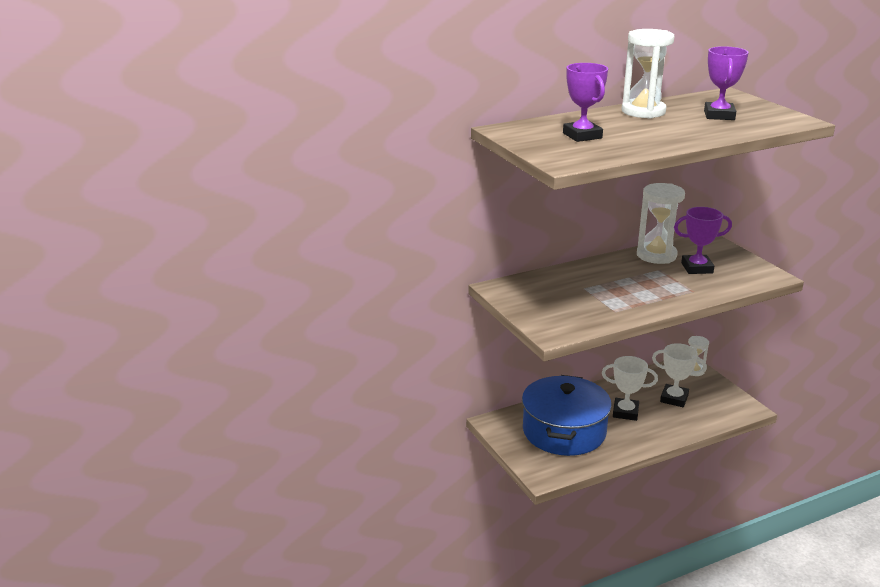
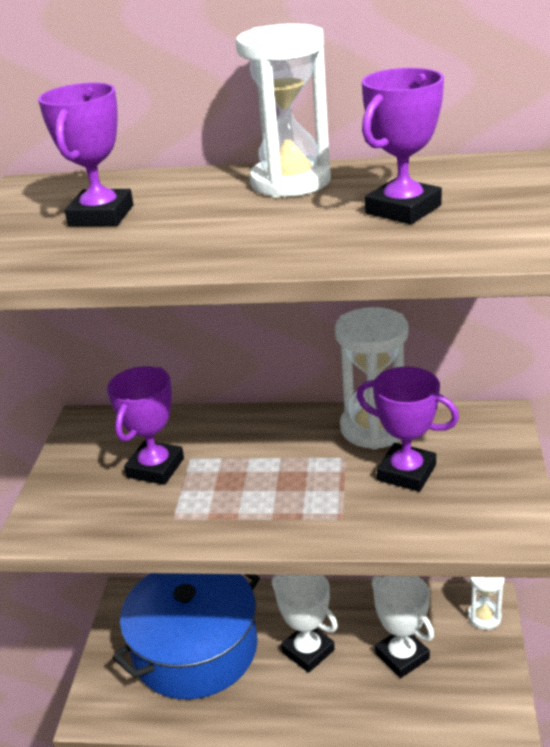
camera: 35 degrees right, 5 degrees up
(572, 296) = (155, 468): none -> purple trophy

